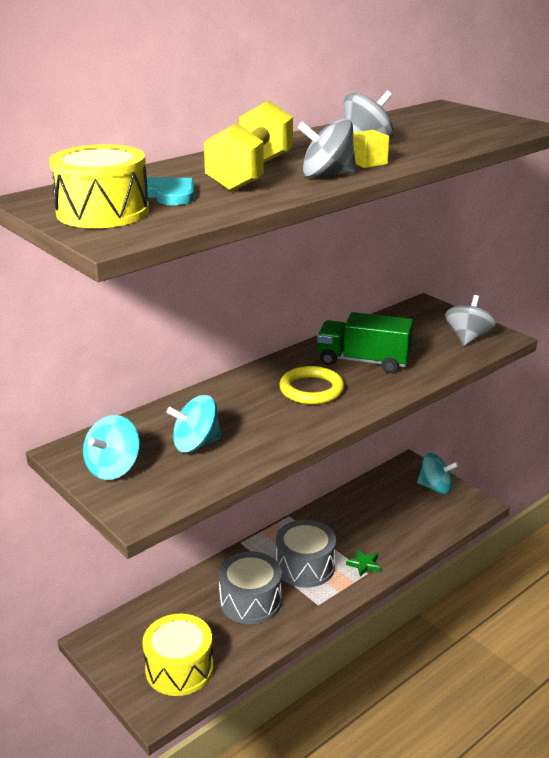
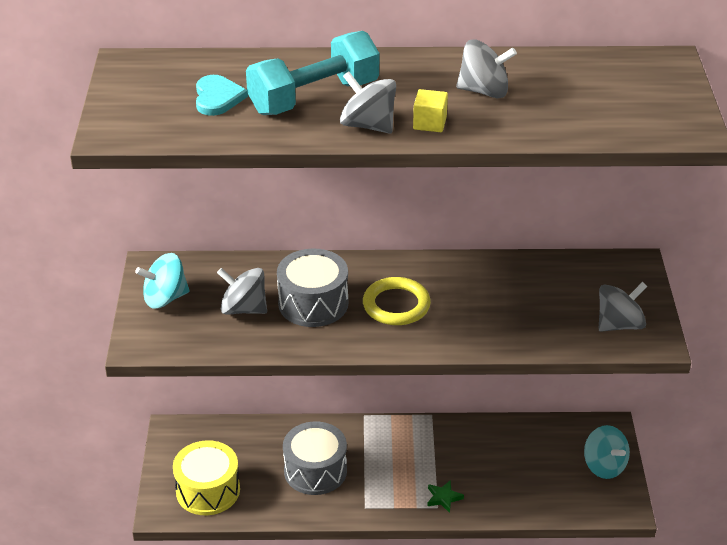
camera: 40 degrees right, 10 degrees up
(103, 212) = (146, 100): yellow drum -> none
(196, 444) = (243, 309): turquoise spinning top -> grey spinning top
(251, 174) = (314, 97): yellow dumbbell -> turquoise dumbbell
(305, 566) = (392, 469): grey drum -> grey drum (313, 303)
(363, 361) = (481, 299): green truck -> none

